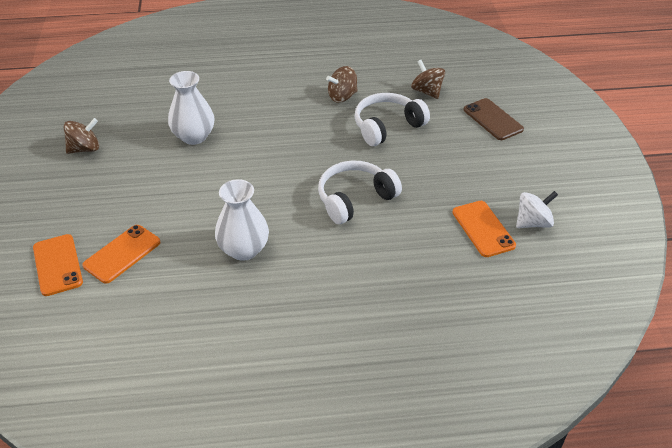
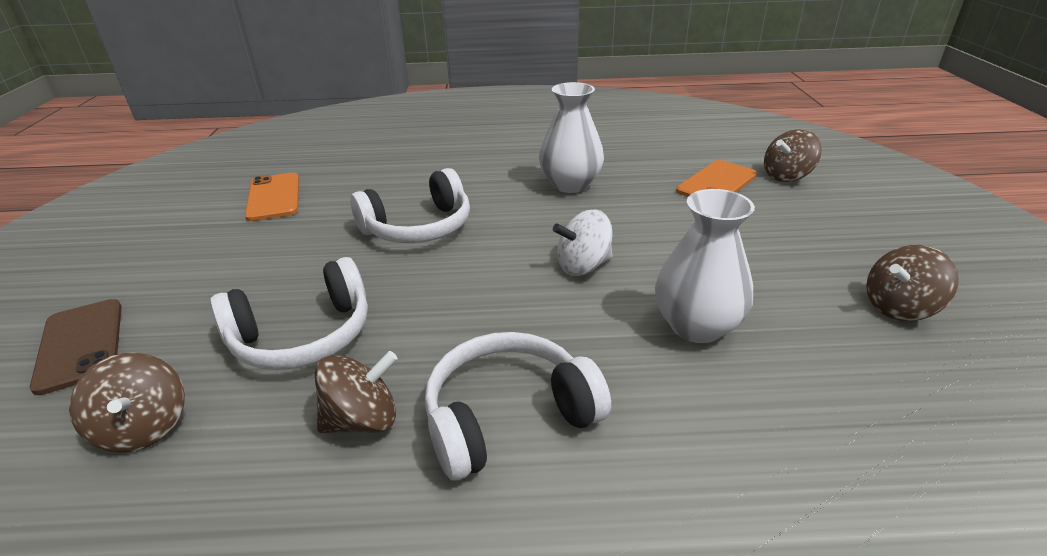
camera: 175 degrees left, 10 degrees down
(57, 265) = (786, 176): orange phone -> brown spinning top
(284, 99) = (509, 417): none -> white headphones
(533, 222) = (207, 201): white spinning top -> white spinning top (583, 266)

